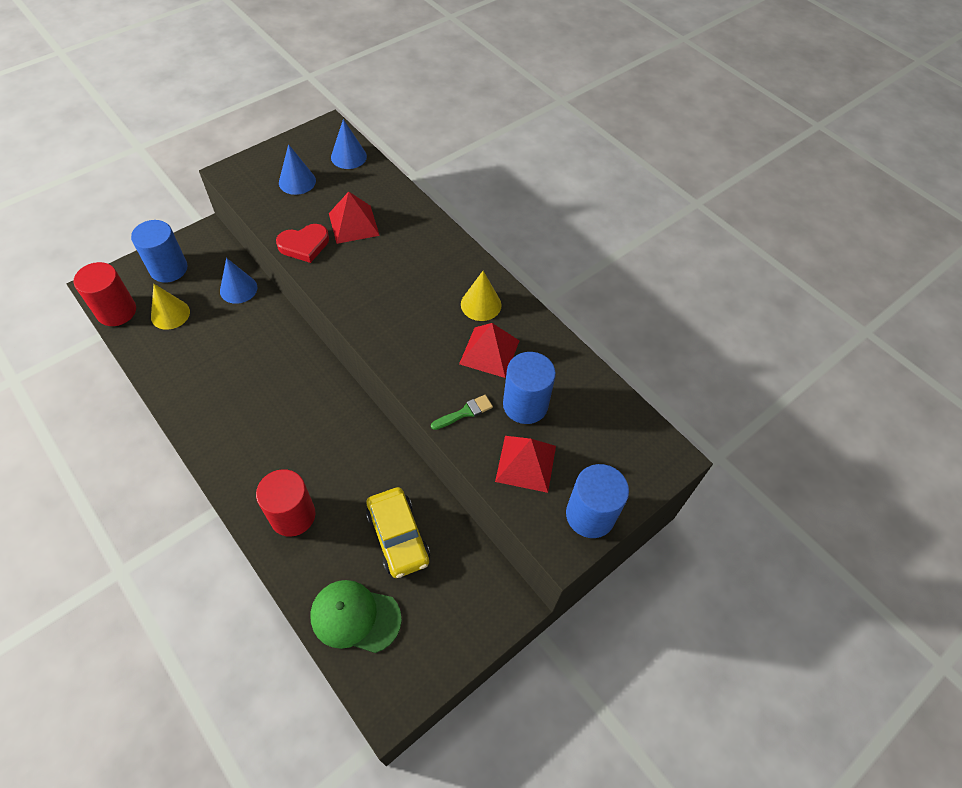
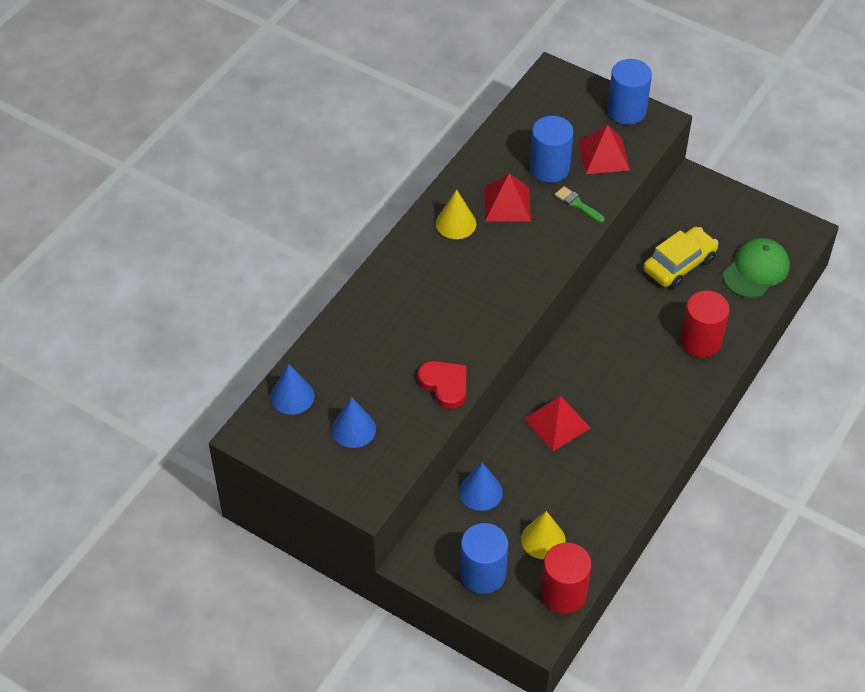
camera: 105 degrees left, 5 degrees down
(354, 224) = (396, 354): red pyramid -> red pyramid (557, 423)
(355, 617) = (756, 270): green cap -> green cap turned 135 degrees counterclockwise

